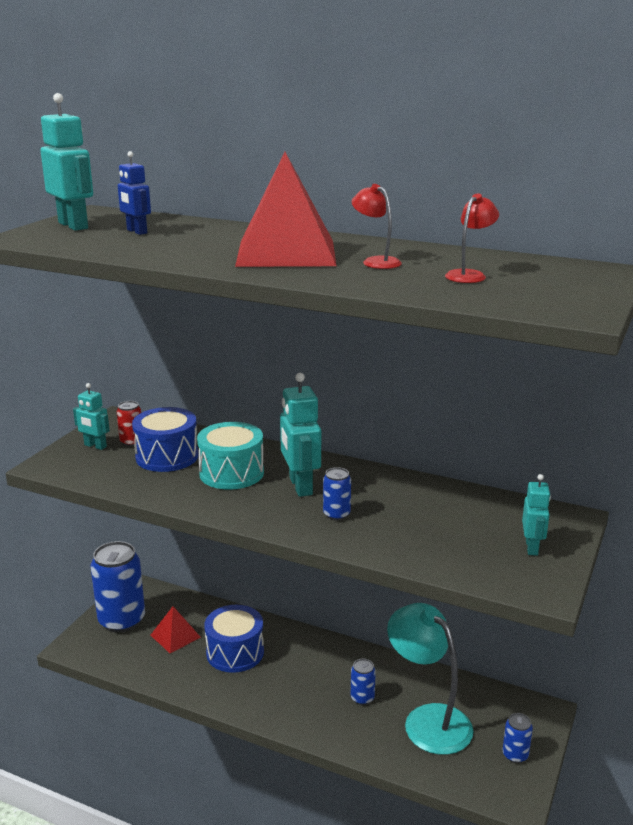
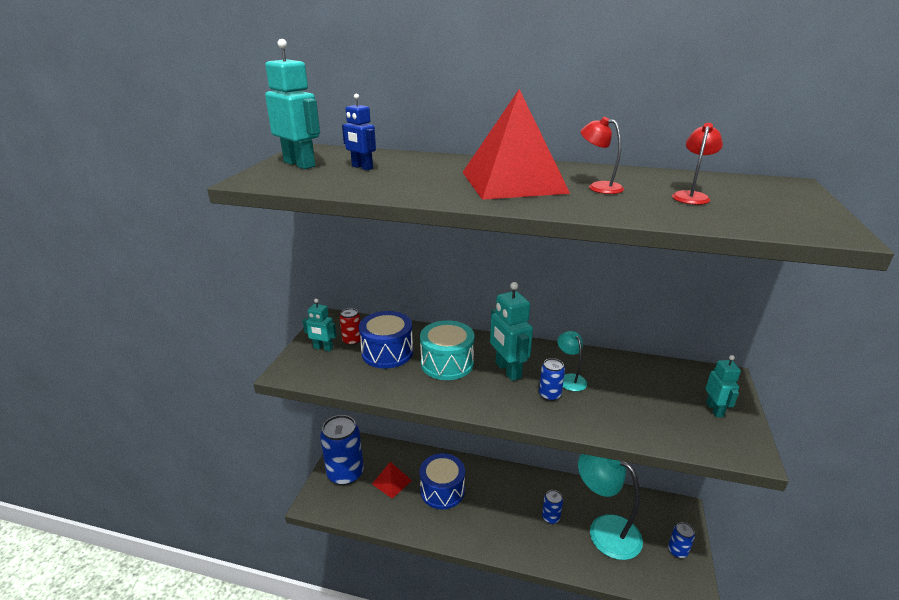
camera: 10 degrees left, 5 degrees up
(371, 501) = (570, 379): none -> turquoise lamp

